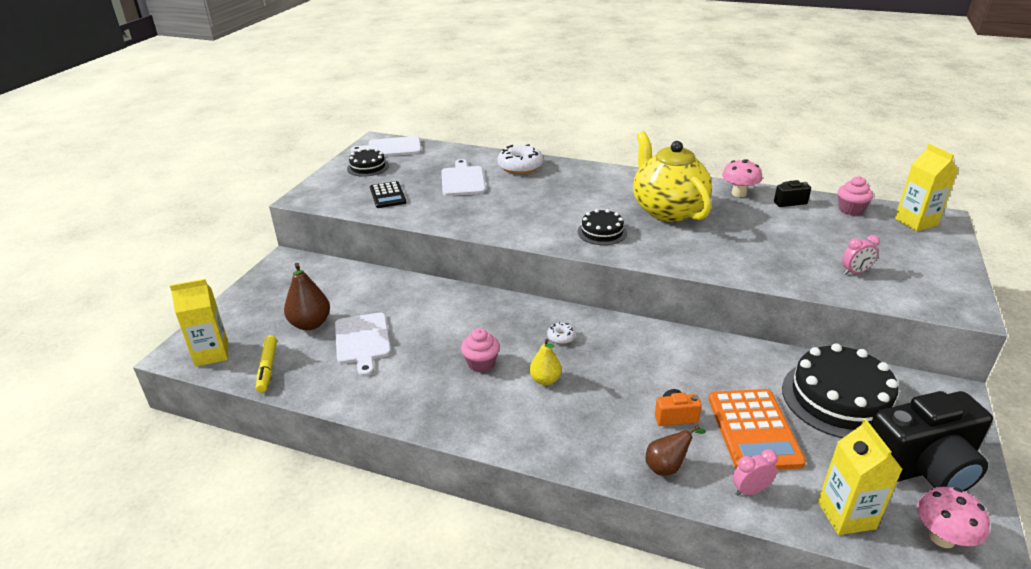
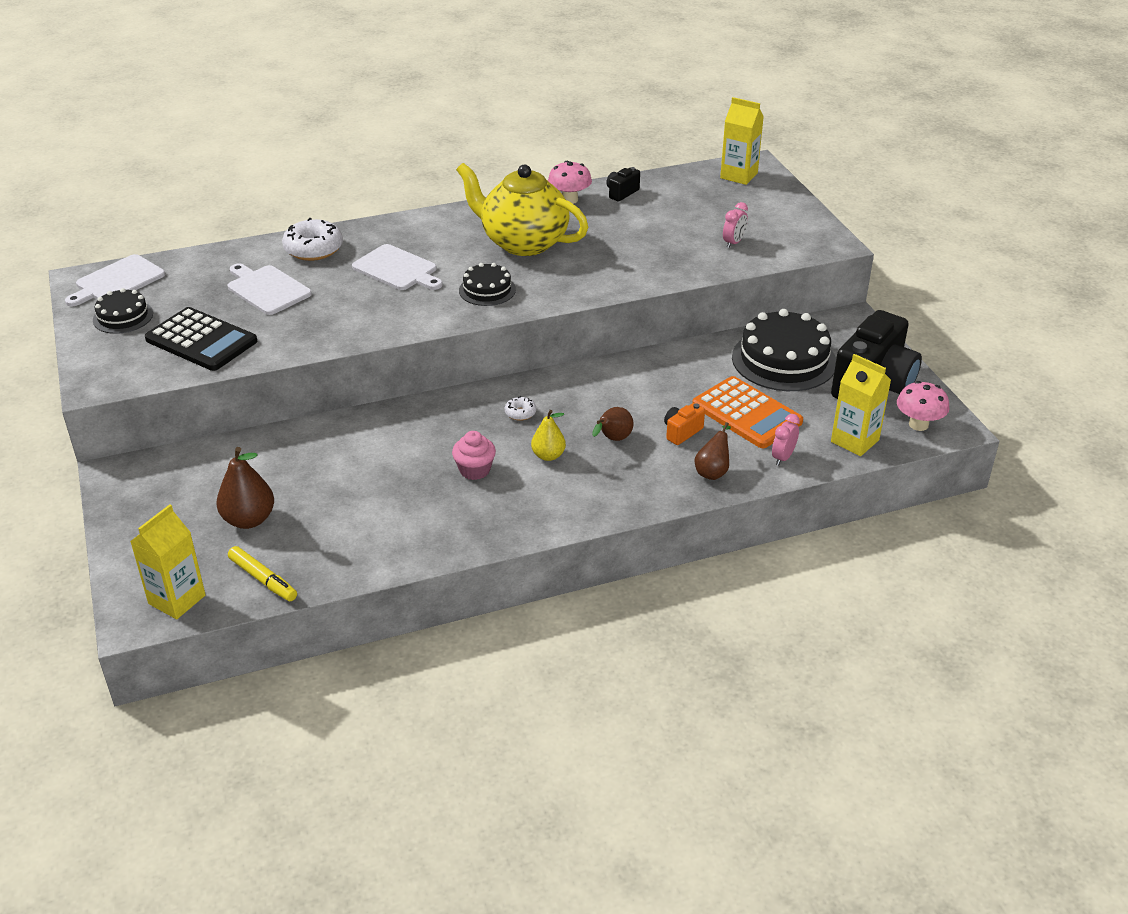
camera: 40 degrees left, 5 degrees up
(362, 340) = (330, 507): white cutting board -> white cutting board (397, 269)
(387, 195) = (201, 340): black calculator -> black calculator, size x1.58
(609, 393) = (613, 439): none -> brown pear
(850, 209) = (679, 182): pink cupcake -> none

